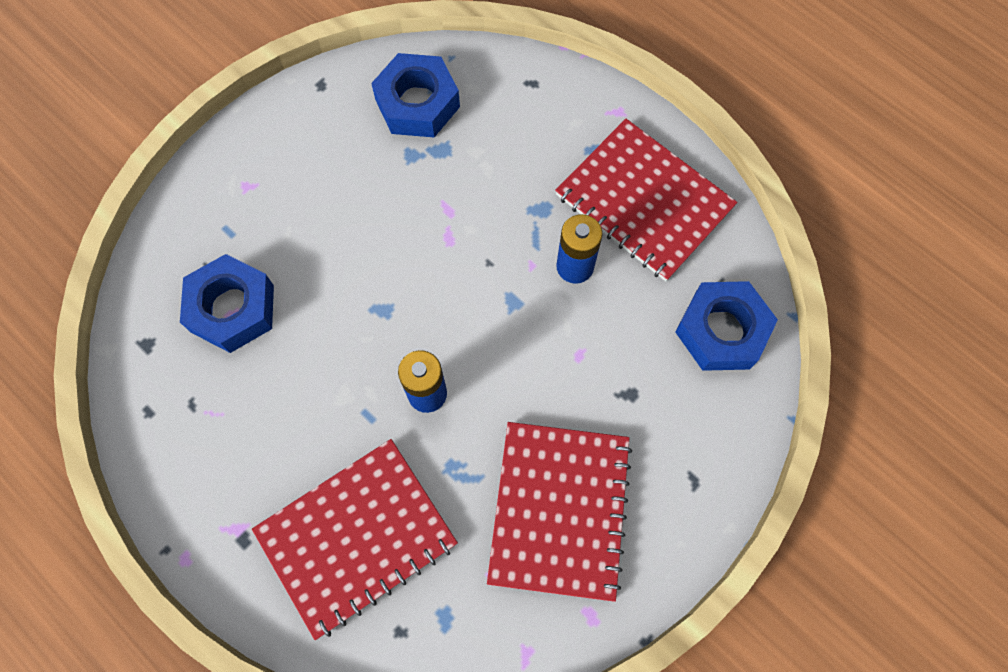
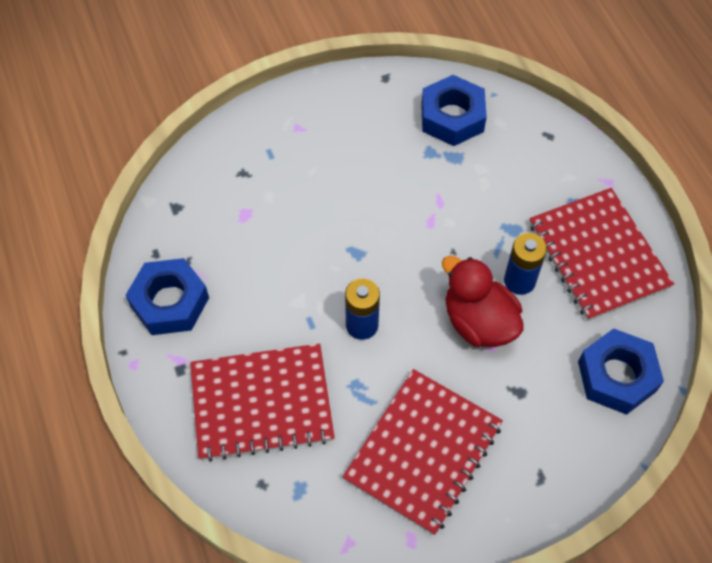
camera: 25 degrees right, 10 degrees down
(232, 308) = (248, 207): blue nut -> blue nut (170, 302)
(552, 333) = (478, 322): none -> red duck

